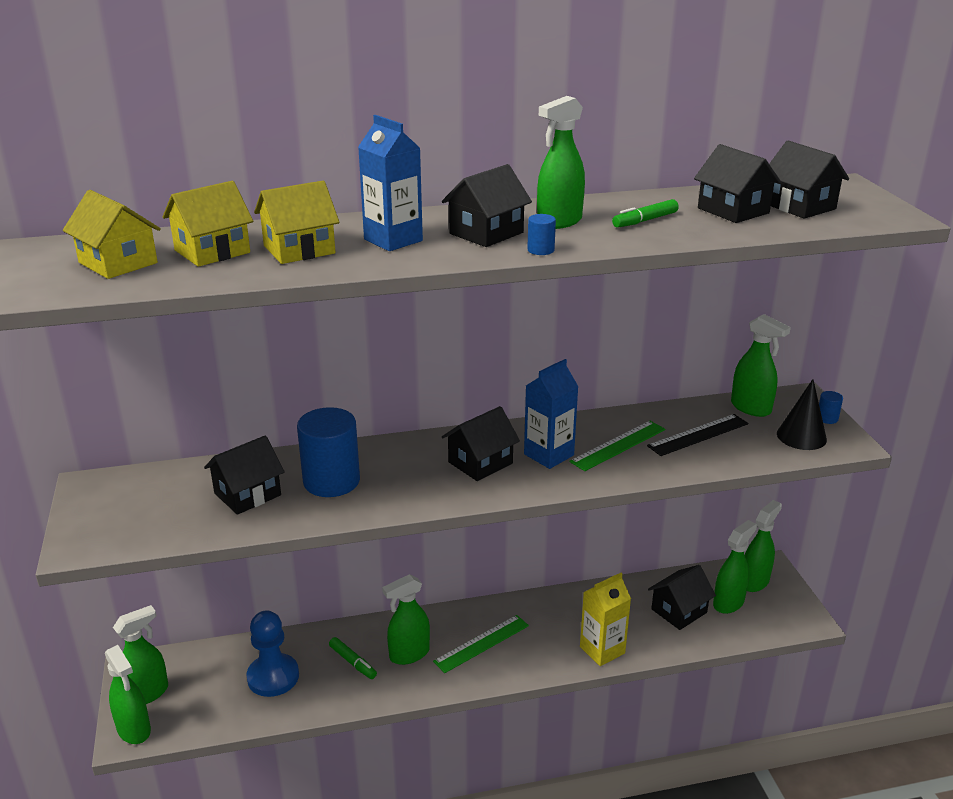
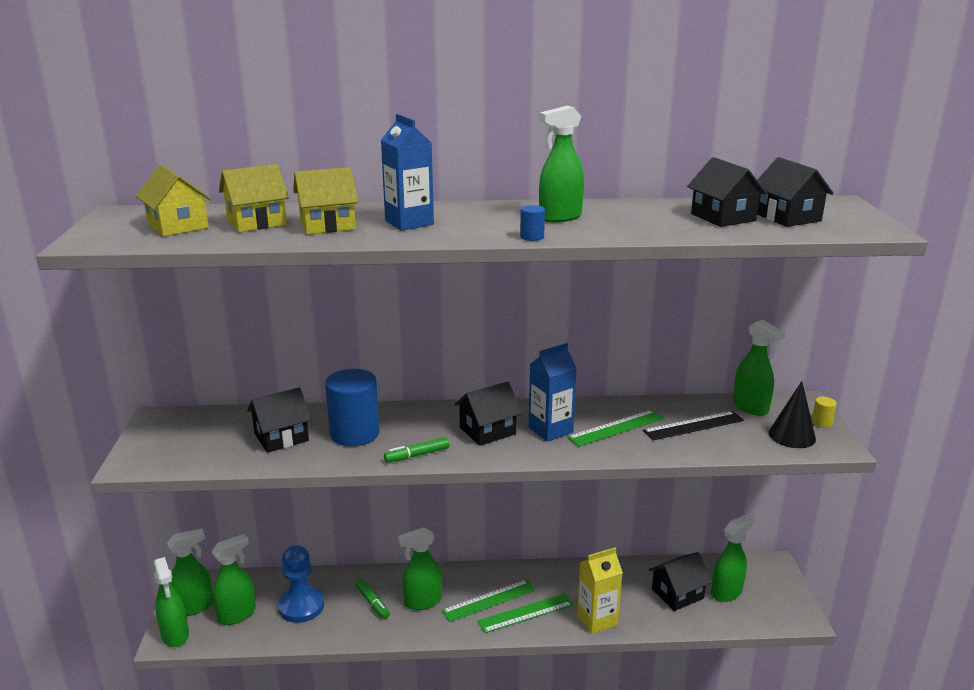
camera: 10 degrees right, 5 degrees down
(486, 233) = (491, 222): black house -> none
(525, 652) = (526, 613): none -> green ruler
(645, 220) = (637, 220): green marker -> green marker (417, 455)
(754, 581) = (756, 576): green spray bottle -> green spray bottle (237, 614)
(827, 418) = (821, 422): blue cylinder -> yellow cylinder

